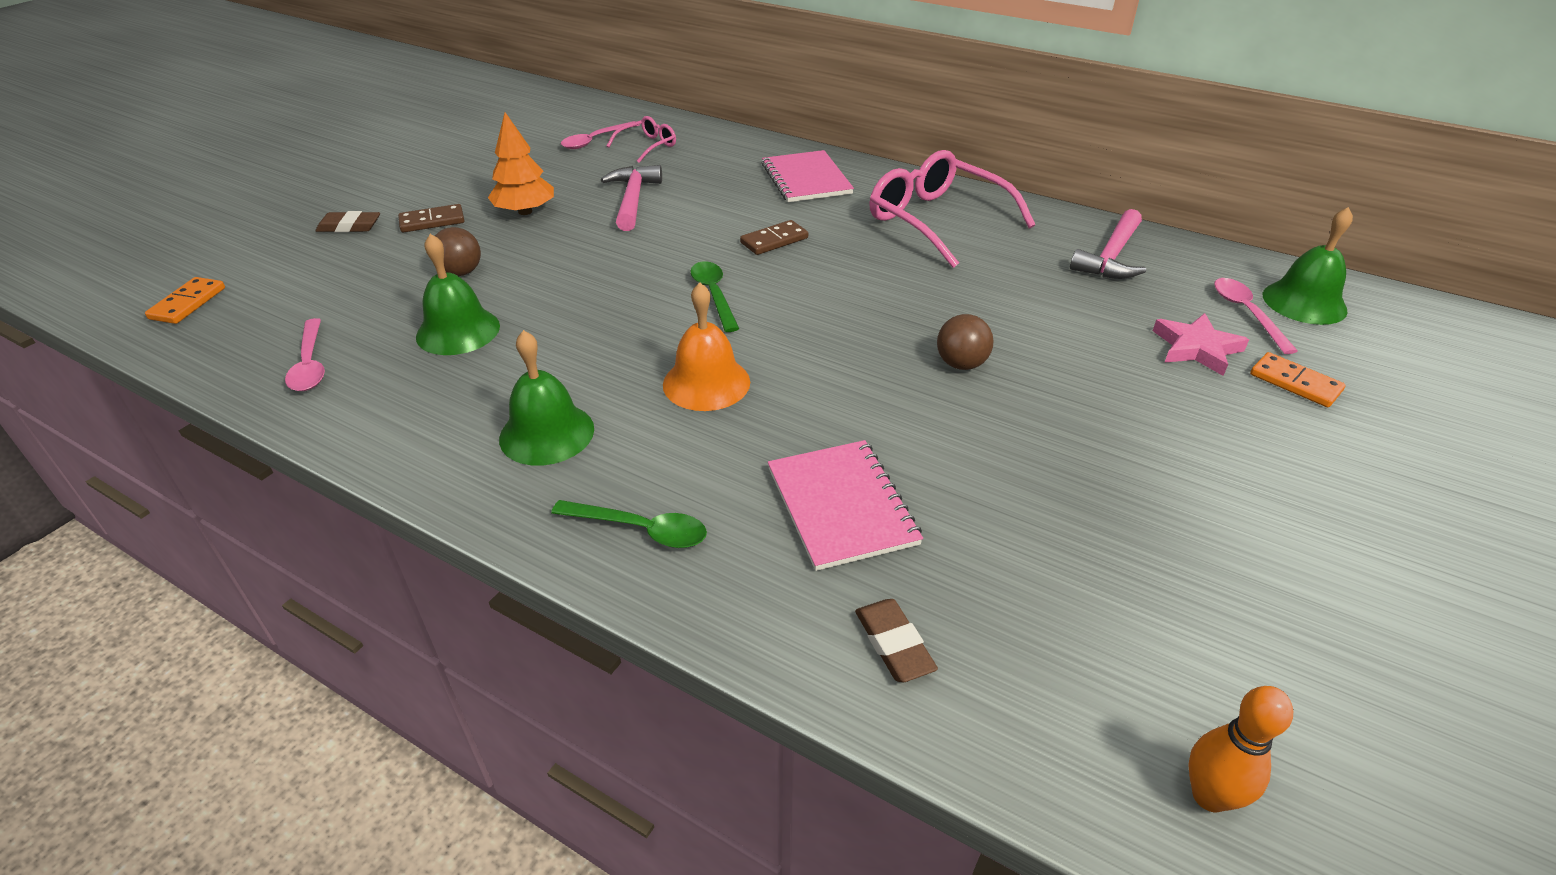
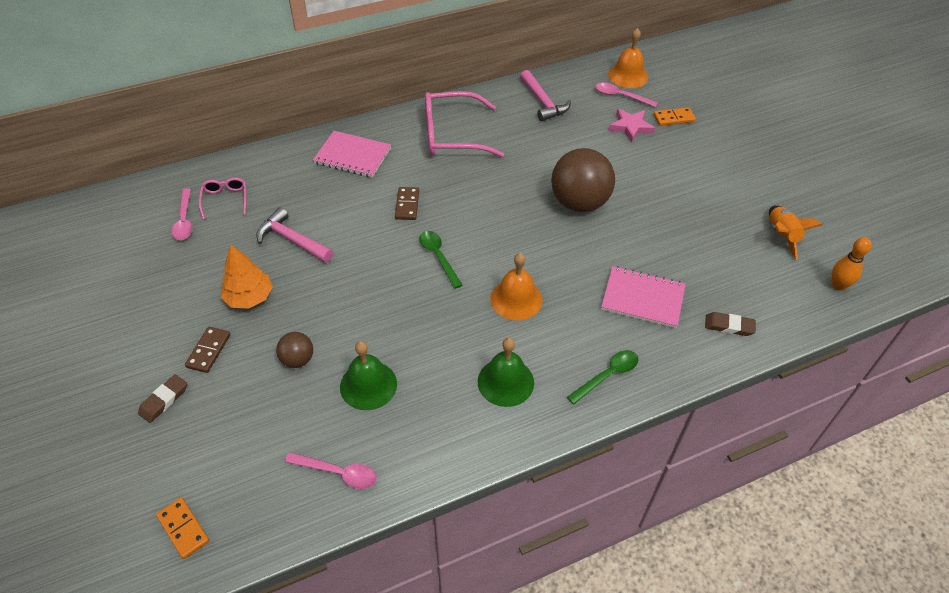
camera: 55 degrees left, 10 degrees up
(714, 295) = (438, 257): green spoon -> green spoon turned 45 degrees clockwise
(961, 364) = (579, 203): brown ball -> brown ball, size x2.05
(1222, 637) = (781, 236): none -> orange rocket
(1304, 302) = (628, 75): green bell -> orange bell

